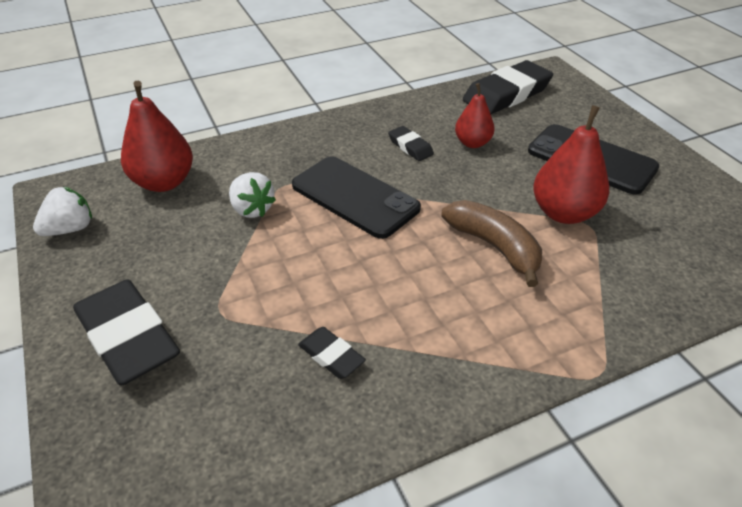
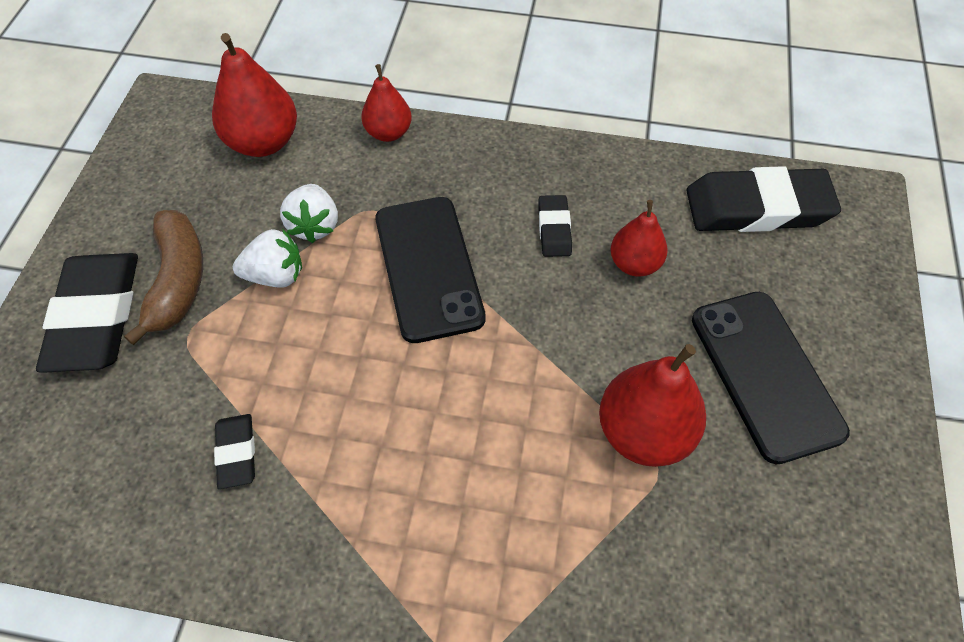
camera: 35 degrees right, 15 degrees up
(70, 229) = (143, 158): white strawberry -> white strawberry (275, 275)
(253, 143) = (388, 133): none -> red pear
(494, 247) = (515, 428): brown banana -> brown banana (178, 281)

